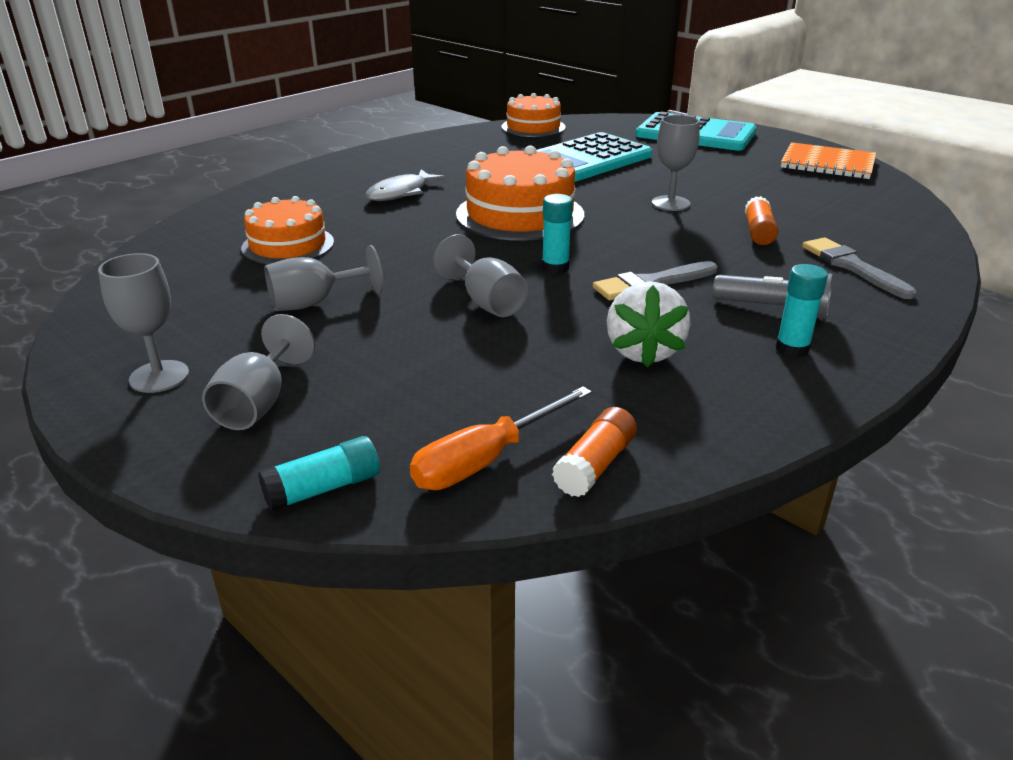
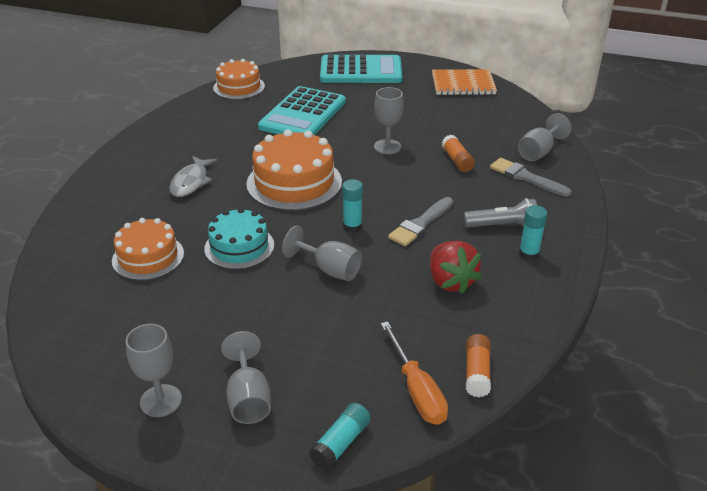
camera: 25 degrees left, 5 degrees up
(314, 303) = (214, 305): grey goblet -> grey goblet (538, 152)
(397, 257) = (239, 247): none -> turquoise cake
(485, 460) = (416, 390): orange screwdriver -> orange screwdriver turned 45 degrees counterclockwise
(643, 351) = (450, 281): white strawberry -> red strawberry

